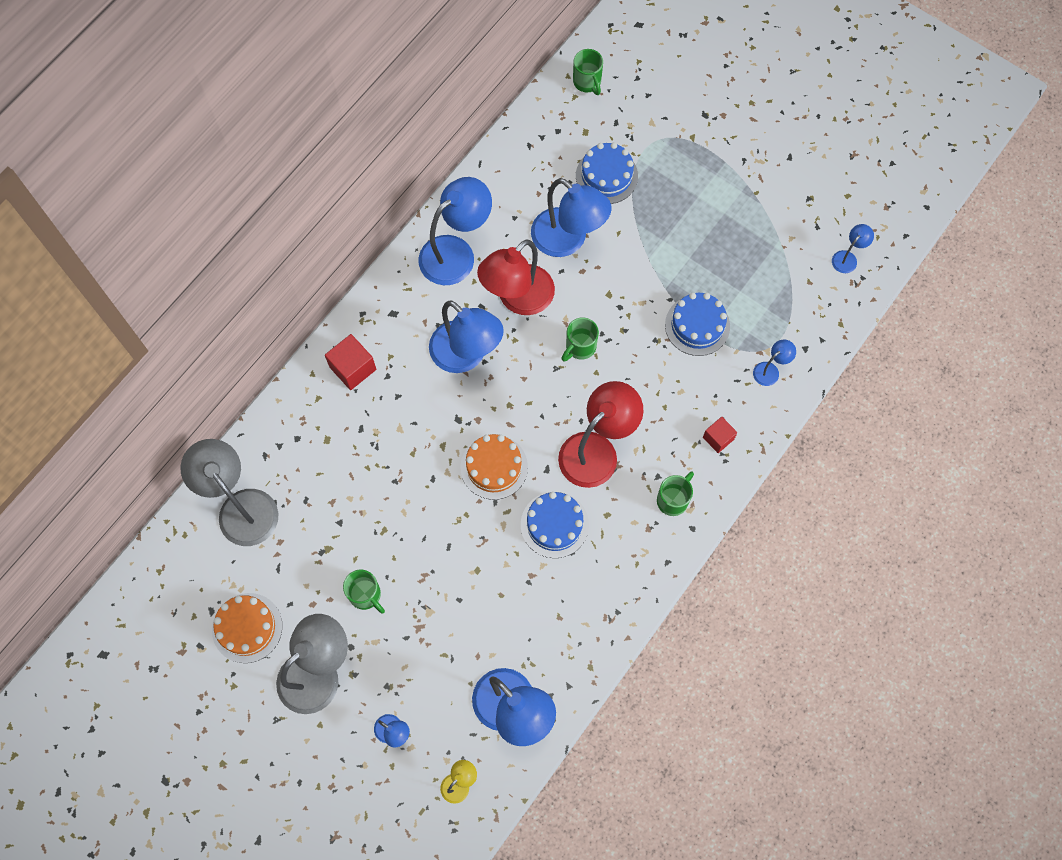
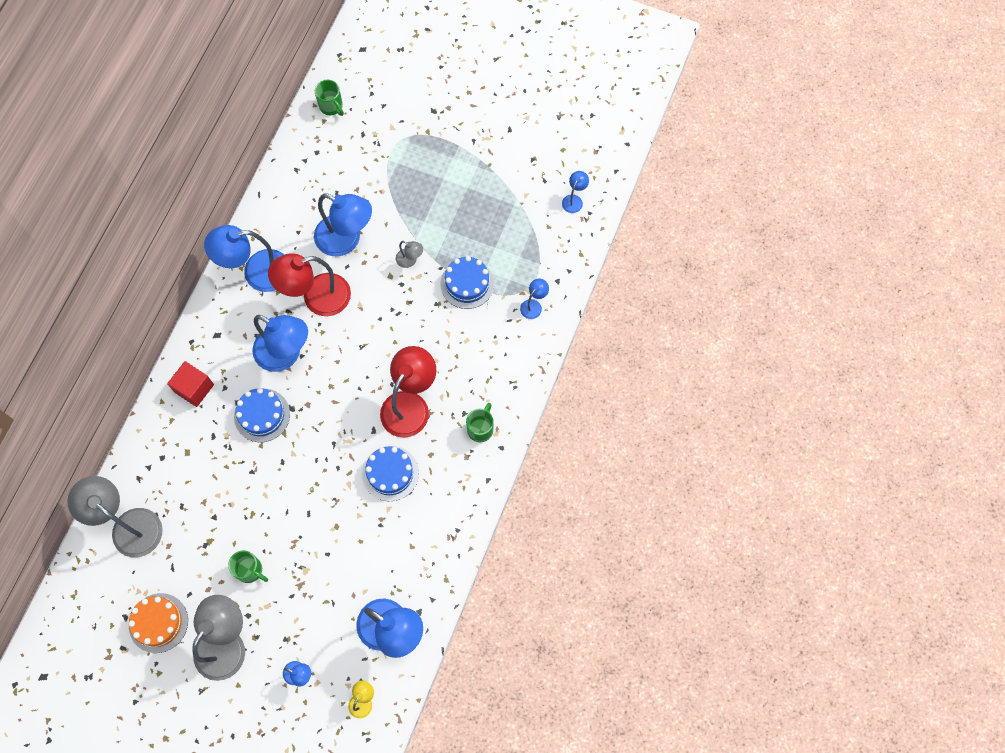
camera: 15 degrees left, 0 degrees up
(456, 253) = (257, 272): blue lamp -> blue lamp turned 135 degrees counterclockwise
(494, 467) = (330, 439): orange cake -> none
(518, 299) = (317, 298): red lamp -> red lamp turned 45 degrees clockwise
(580, 347) = (377, 324): green mug -> none
(606, 176) = (365, 180): blue cake -> blue cake (262, 415)
(636, 282) = (410, 260): none -> grey lamp
(718, 438) = (505, 370): red cube -> none

